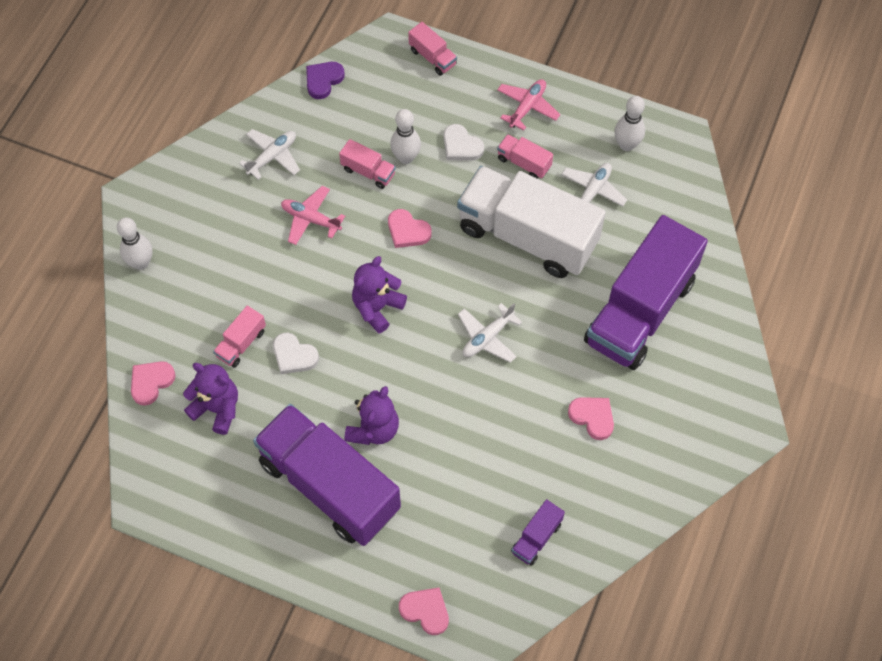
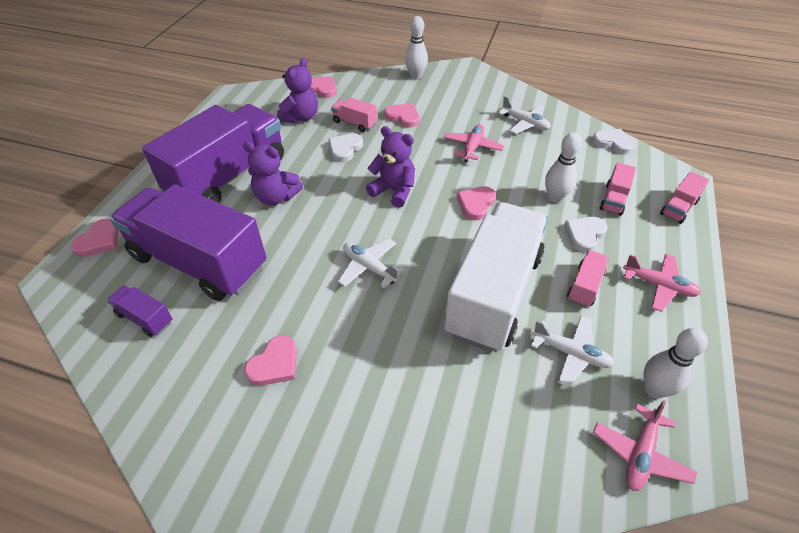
camera: 85 degrees right, 15 degrees down
(237, 286) = (403, 117): none -> pink heart
(323, 80) = (613, 143): purple heart -> white heart
(368, 171) = (530, 175): pink truck -> pink truck (613, 199)
(640, 311) = (415, 411): purple truck -> purple truck (199, 262)
(676, 170) = (640, 454): none -> pink plane

